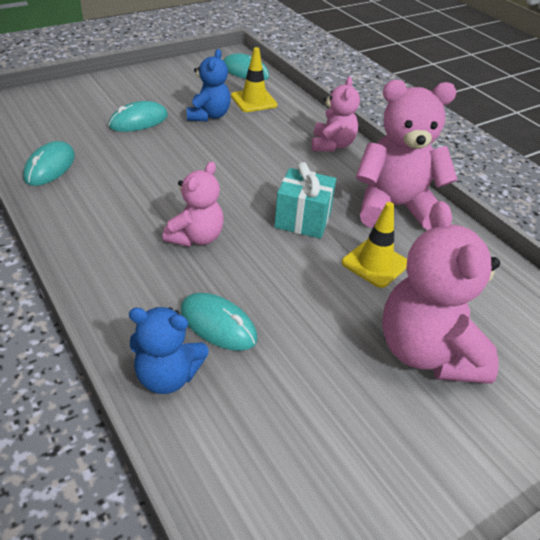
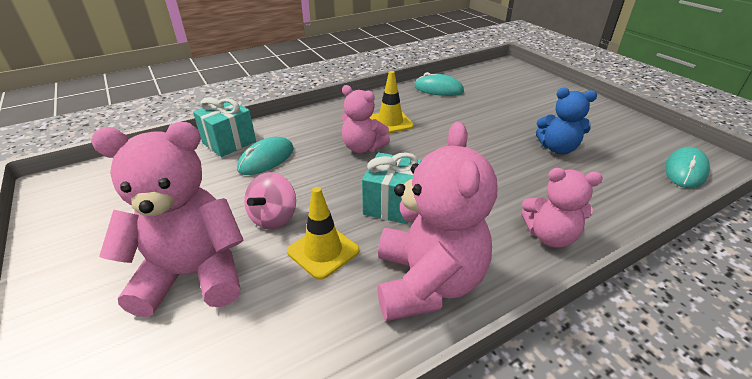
camera: 95 degrees right, 5 degrees down
(138, 121) = (522, 115): turquoise mouse -> none
(167, 376) = (229, 142): blue teddy bear -> turquoise gift
(254, 101) = (615, 176): yellow traffic cone -> yellow traffic cone (390, 122)
(335, 302) = (274, 218): none -> pink spinning top

